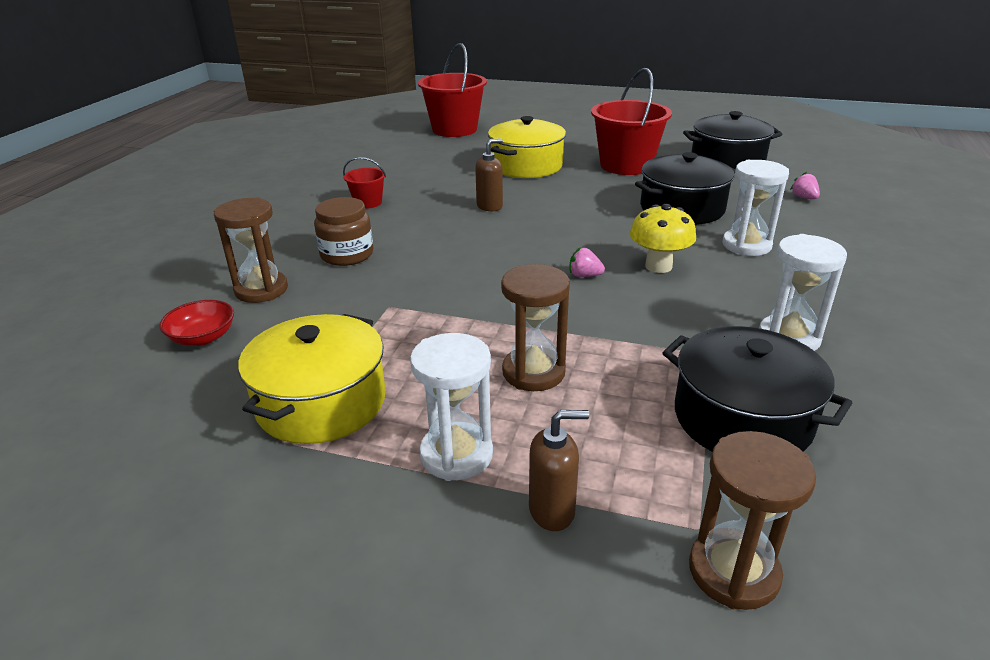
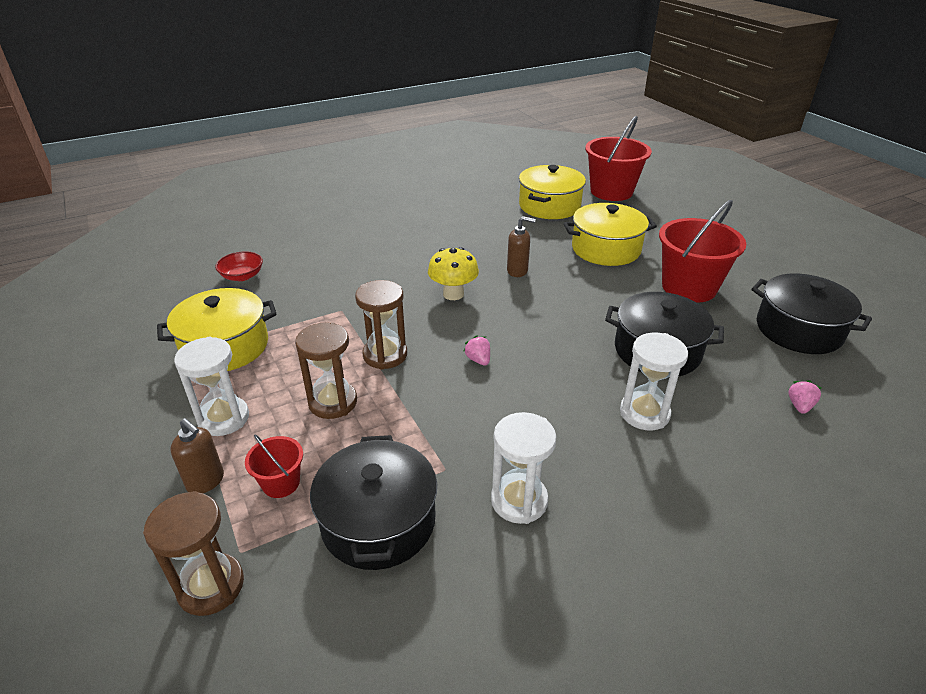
camera: 45 degrees right, 5 degrees up
(261, 290) = (306, 262): brown hourglass -> brown hourglass (385, 355)
(347, 255) = (378, 262): brown jar -> none
(368, 203) = (451, 229): red bucket -> red bucket (281, 483)
(424, 155) = (549, 206): none -> yellow pot
(658, 266) = (540, 385): yellow mushroom -> yellow mushroom (453, 294)

